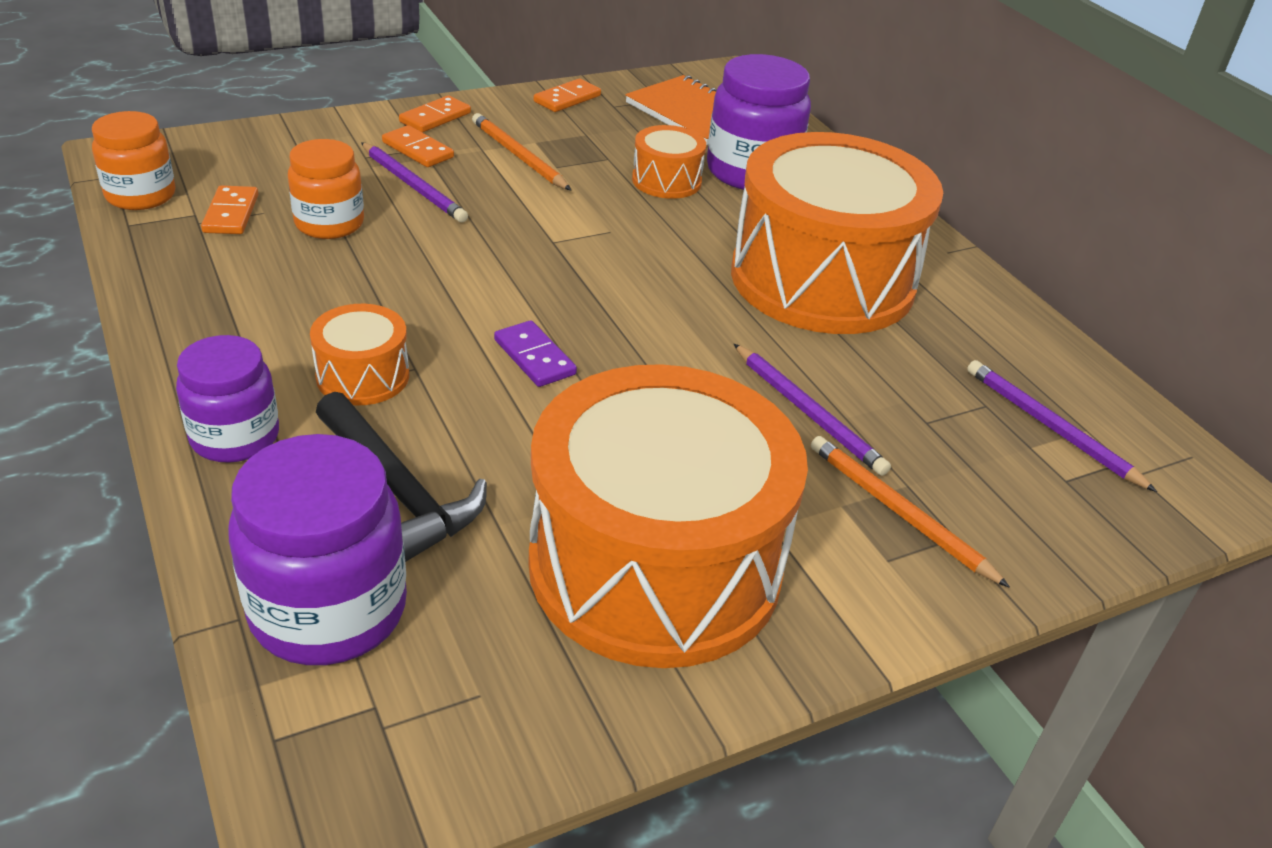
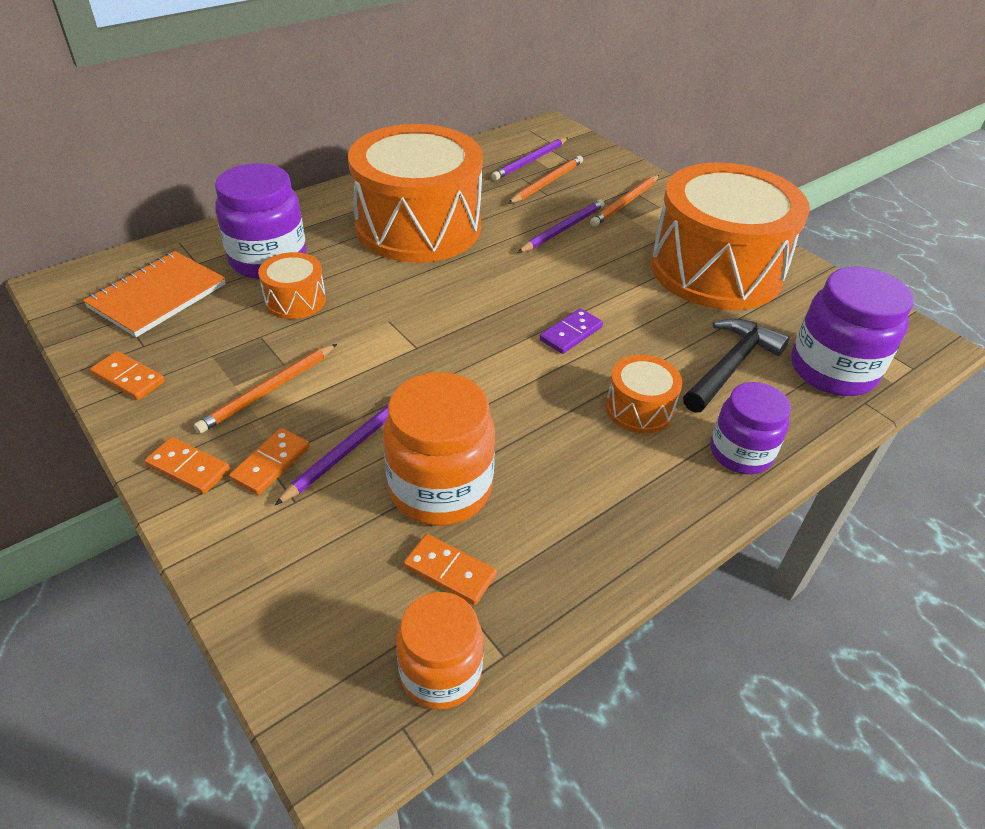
camera: 100 degrees left, 5 degrees up
(231, 214) = (449, 571): orange domino -> orange domino turned 45 degrees clockwise
(329, 224) = (440, 488): orange jar -> orange jar, size x1.53
(969, 430) = (547, 182): none -> orange pencil

